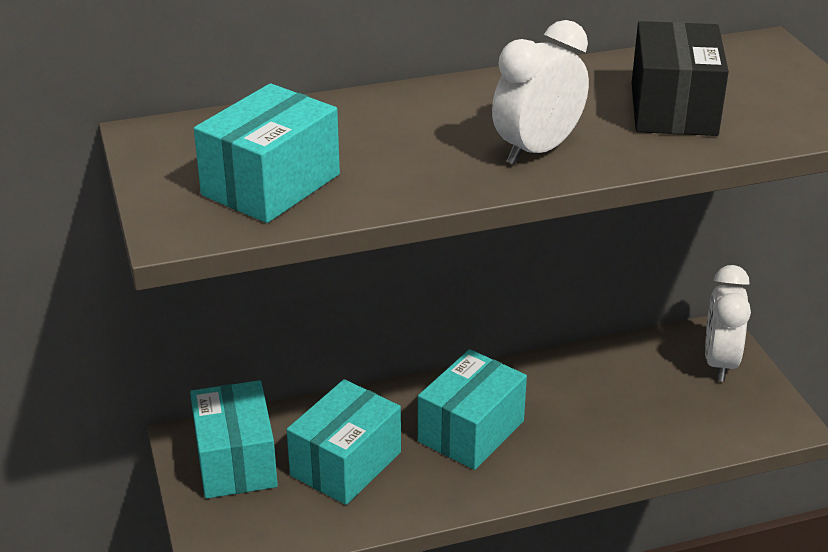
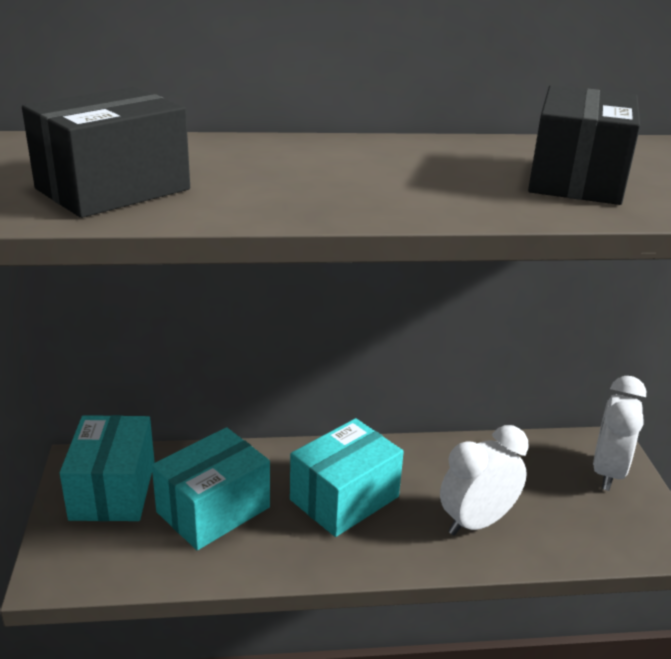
camera: 10 degrees right, 5 degrees down
(271, 184) = (113, 189): turquoise box -> black box
(537, 150) = (412, 194): white clock -> white clock (476, 522)

